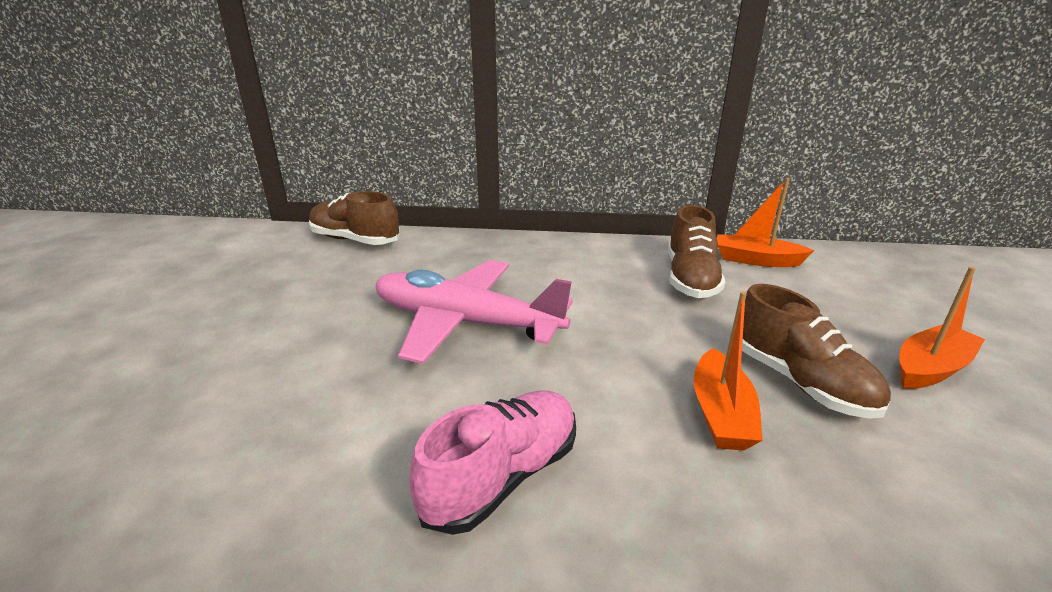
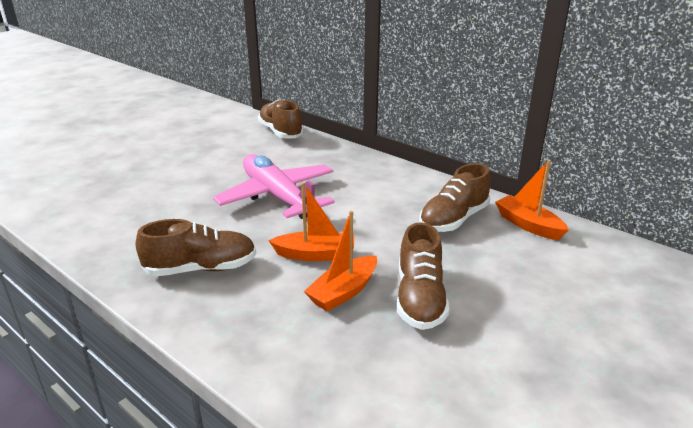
camera: 35 degrees right, 0 degrees up
(502, 476) = (201, 269): pink shoe -> brown shoe
(930, 368) = (529, 332): orange boat -> orange boat (315, 254)

